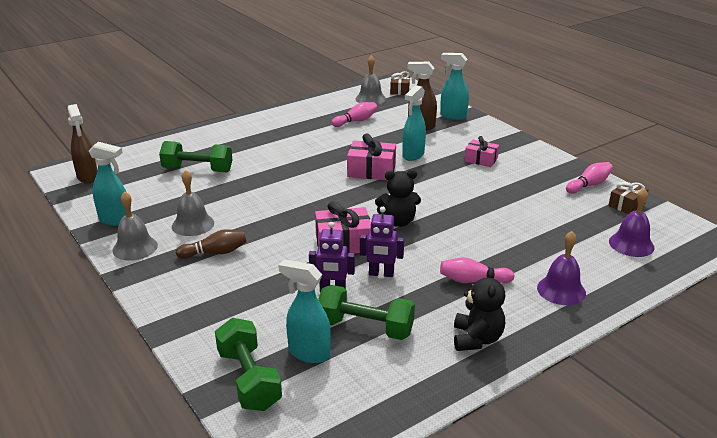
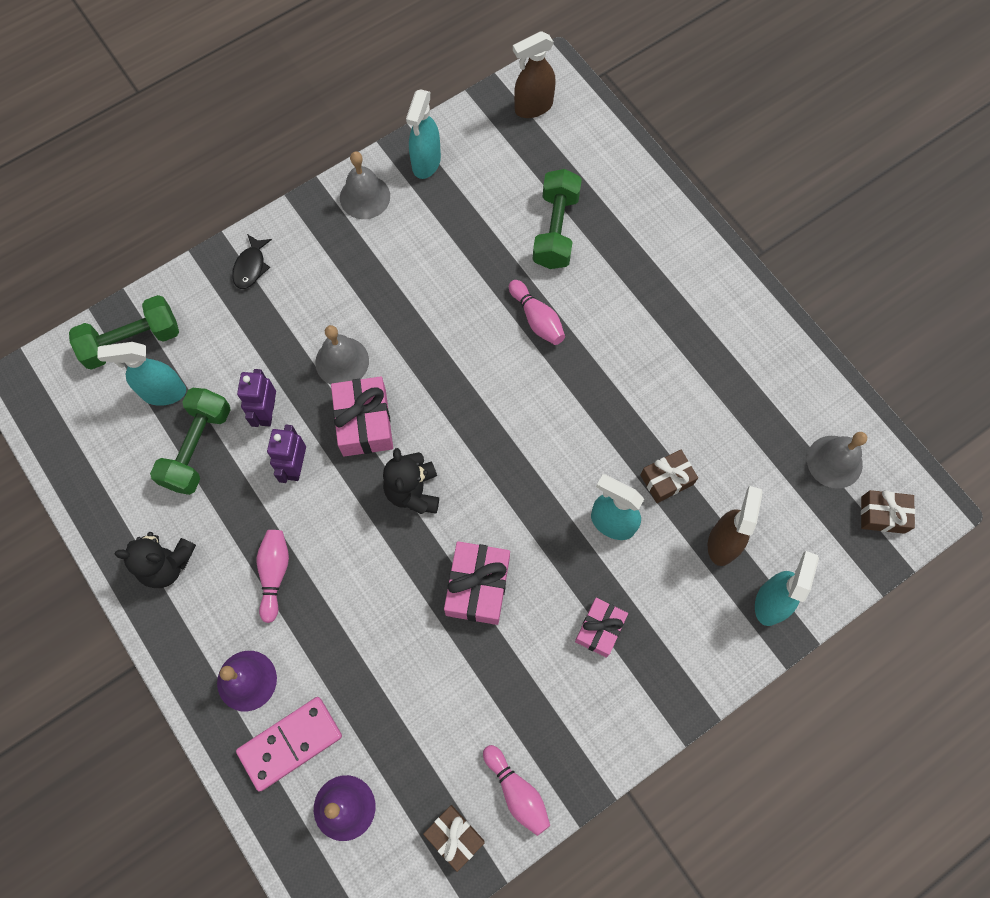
camera: 90 degrees right, 40 degrees up
(185, 306) = (251, 267): none -> black fish
(193, 224) = (413, 247): grey bell -> grey bell (342, 361)
(215, 253) = (350, 281): brown bowling pin -> none
(308, 353) = (163, 392): turquoise spray bottle -> turquoise spray bottle turned 120 degrees counterclockwise
(356, 121) = (735, 437): pink bowling pin -> pink bowling pin (537, 319)
(371, 171) = (558, 459): pink gift -> pink gift (478, 586)
(383, 139) = (666, 479): none -> brown gift
(599, 268) = (290, 743): none -> pink domino

